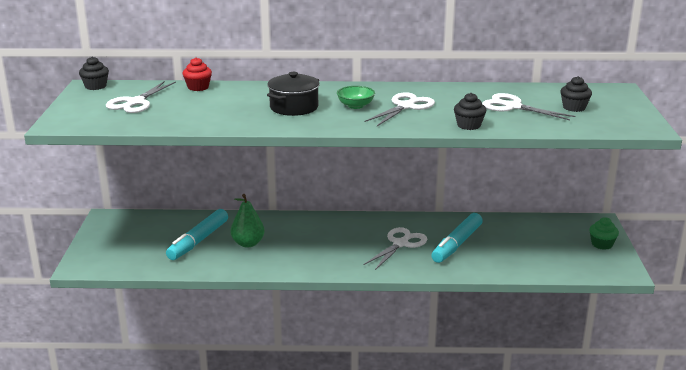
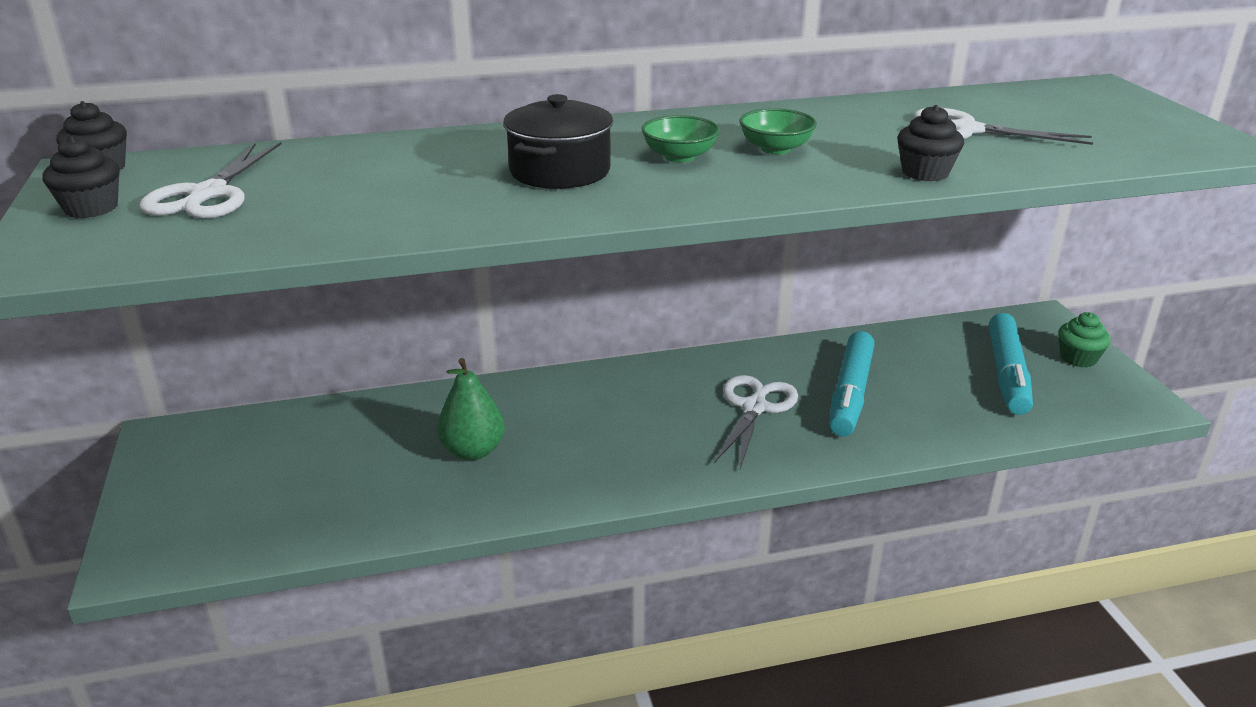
camera: 15 degrees left, 5 degrees up
(198, 87) = (333, 150): red cupcake -> none
(198, 241) = (371, 461): turquoise marker -> turquoise marker (1007, 374)
(405, 106) = (775, 148): white scissors -> green bowl
(574, 107) = (1068, 122): black cupcake -> black cupcake (91, 208)

